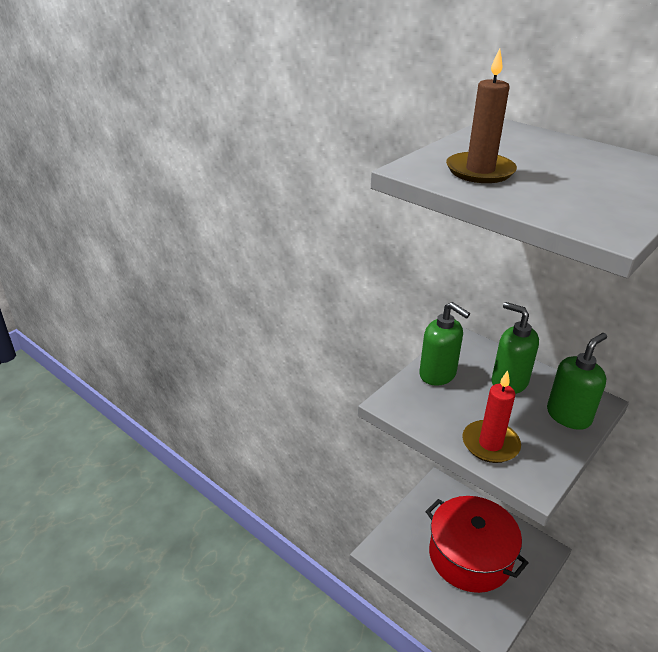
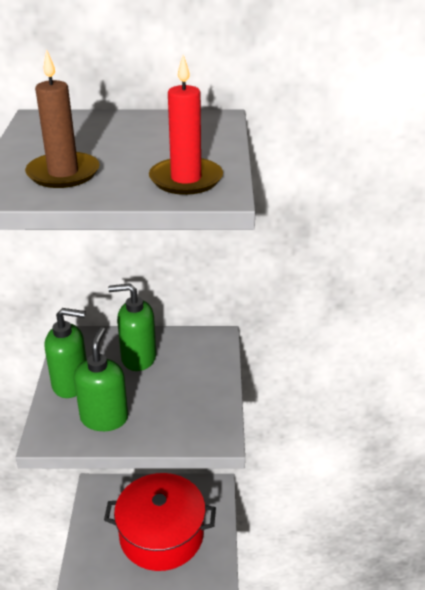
camera: 40 degrees left, 0 degrees up
(490, 444) = (161, 423): red candle -> red candle (186, 179)
(568, 416) = (204, 362): green soap dispenser -> green soap dispenser (104, 418)

